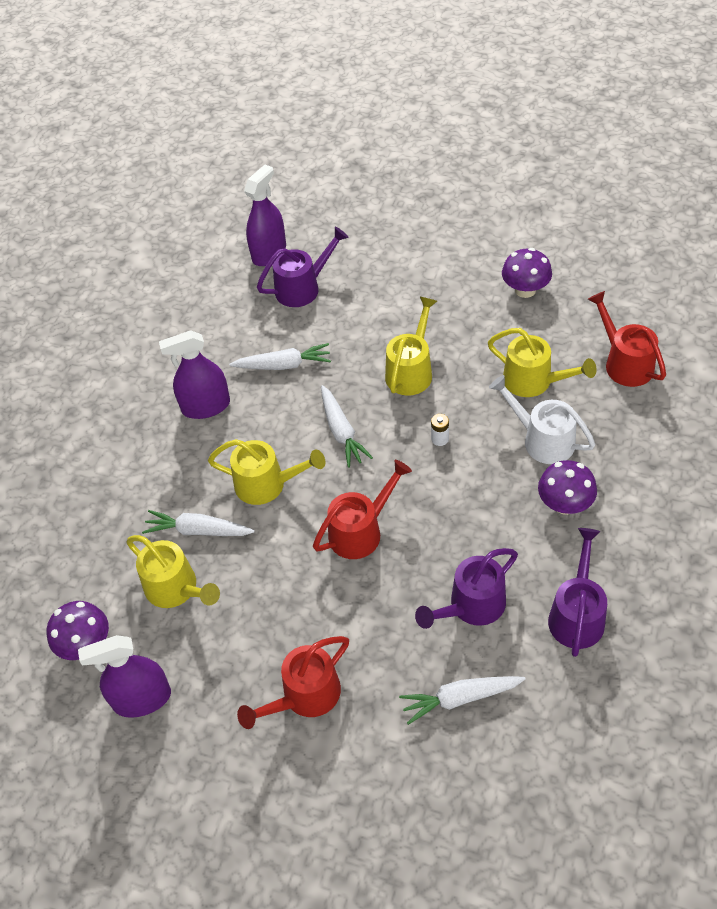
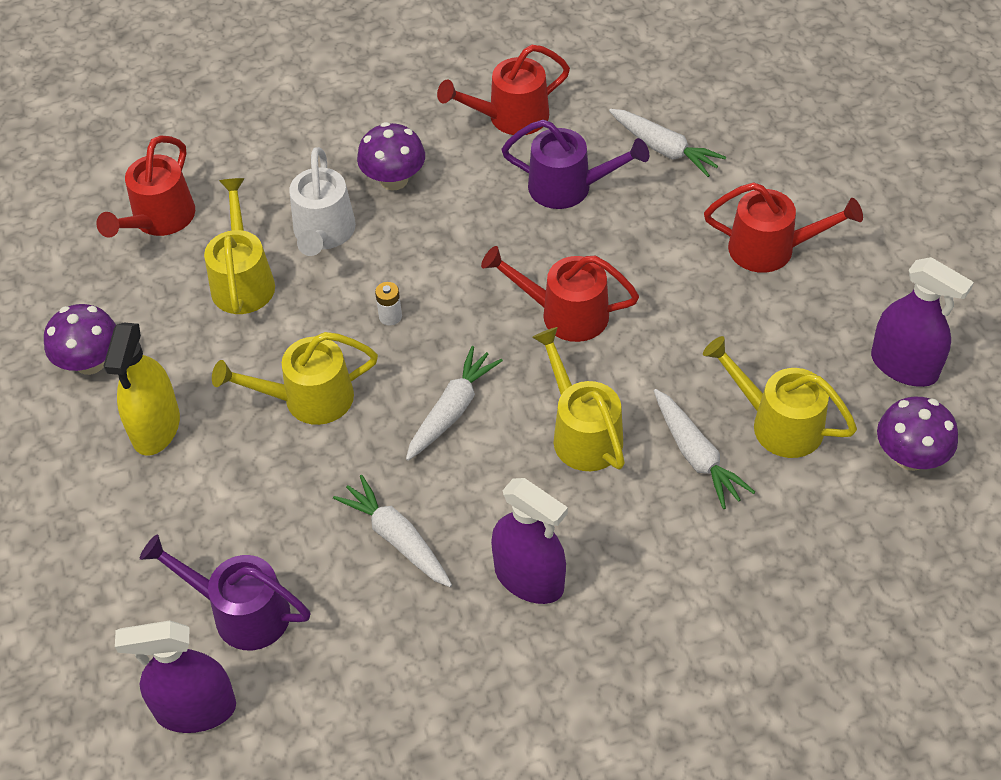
camera: 130 degrees left, 0 degrees up
(177, 589) = (776, 423): yellow watering can -> yellow watering can turned 60 degrees counterclockwise
(451, 299) = (156, 427): none -> yellow spray bottle
(577, 614) = (509, 118): purple watering can -> red watering can

